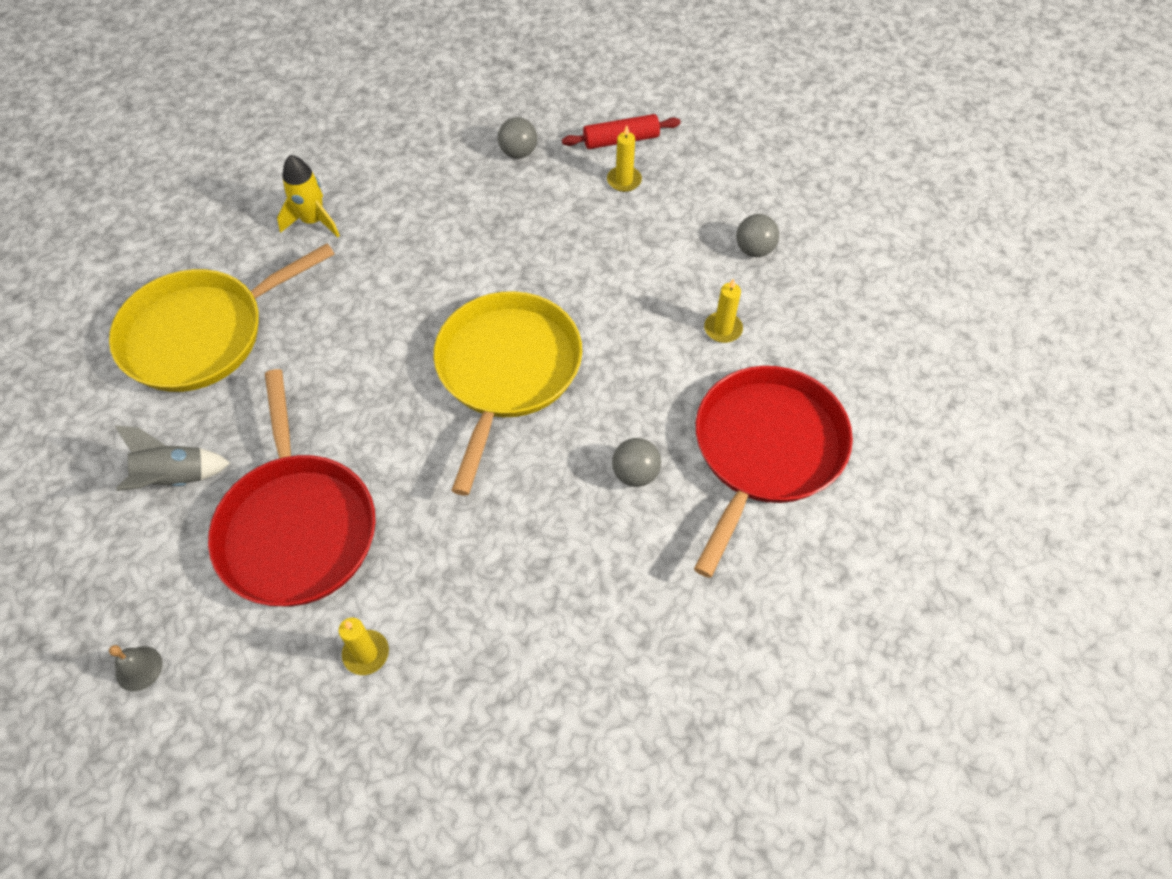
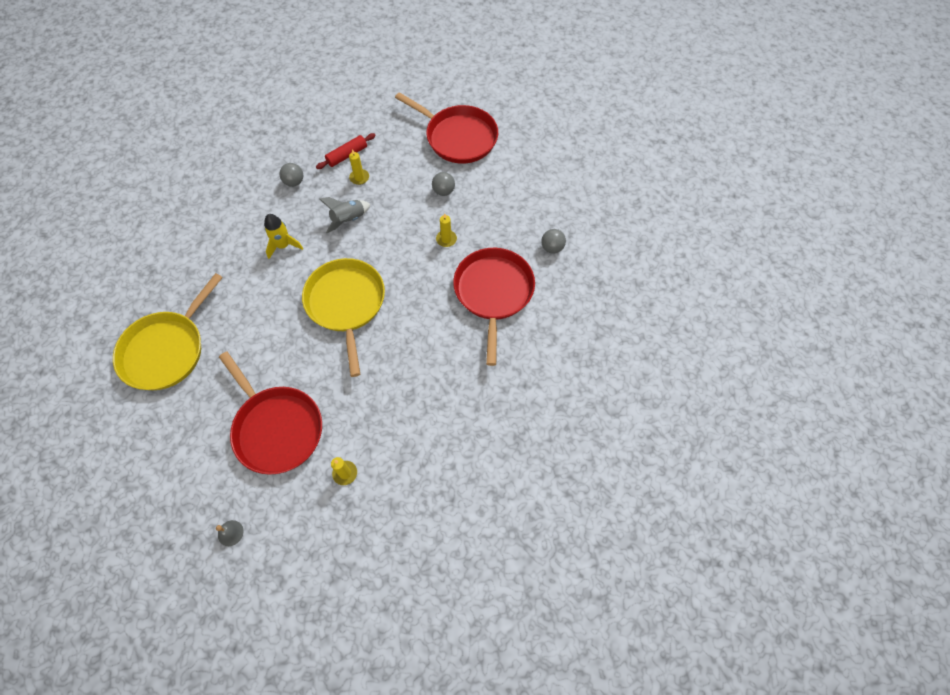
camera: 25 degrees left, 5 degrees up
(175, 478) = (195, 432): grey rocket -> grey rocket (348, 220)
(313, 221) = (197, 263): yellow rocket -> yellow rocket (283, 246)
(635, 473) = (436, 330): grey ball -> grey ball (552, 248)
(819, 172) = (458, 137): none -> red pan

